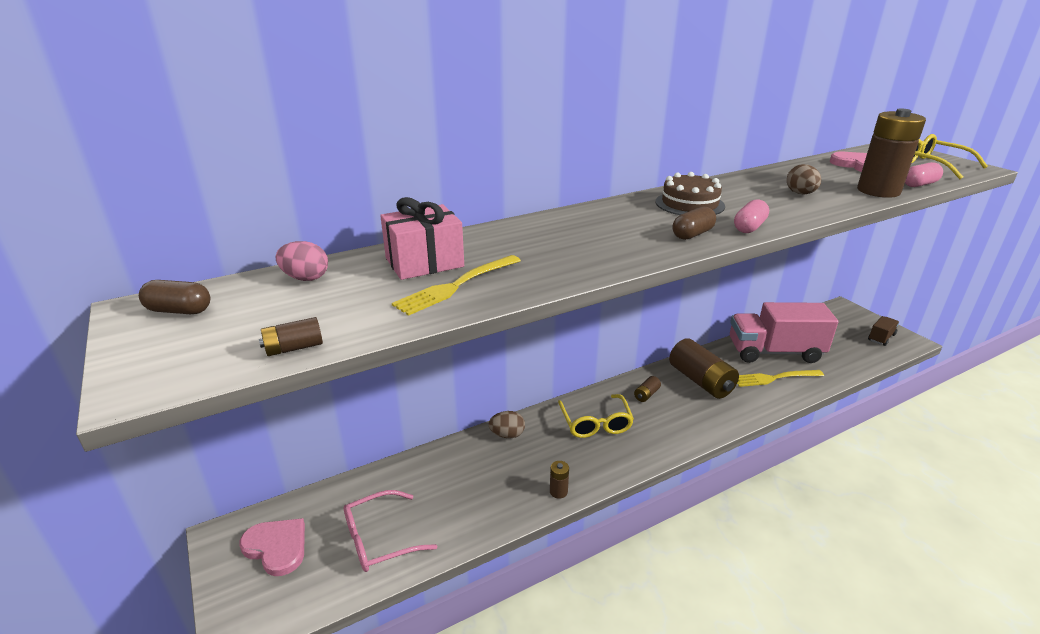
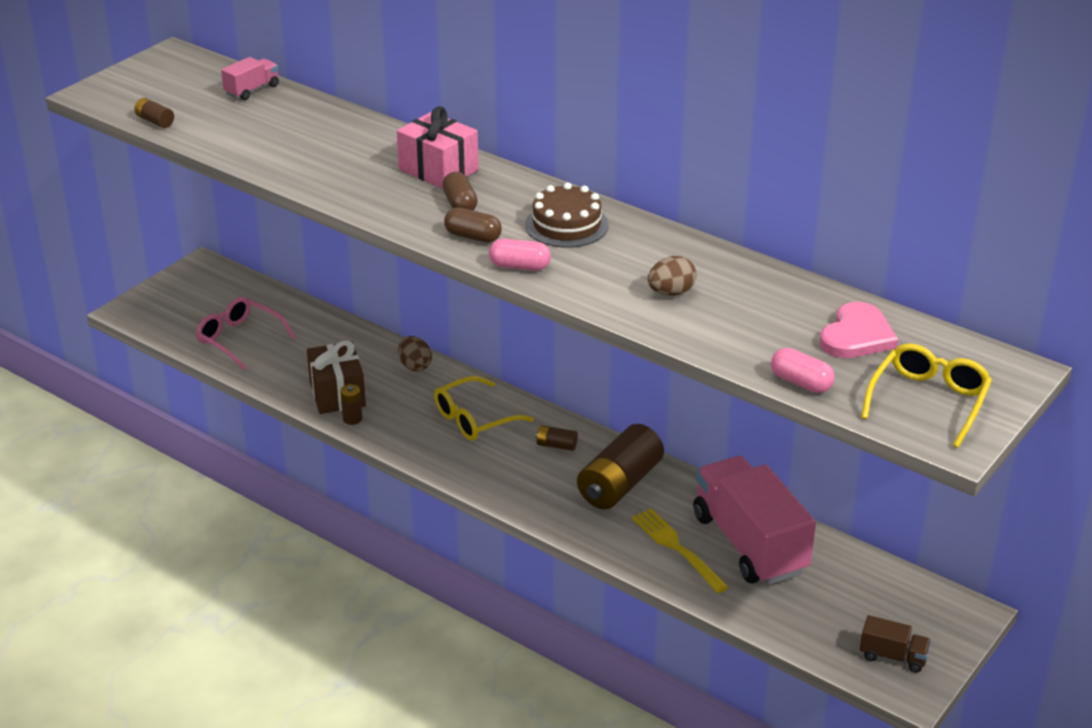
camera: 65 degrees right, 5 degrees up
(179, 310) = (178, 67): brown capsule -> brown capsule (460, 204)
(277, 547) = (205, 294): pink heart -> none
(305, 278) = (252, 90): pink egg -> pink truck
(424, 262) = (312, 125): pink gift -> pink gift (438, 170)
(456, 286) = (278, 150): yellow fork -> none
(516, 491) = (337, 394): none -> brown gift
(878, 191) = (736, 349): brown battery -> none

